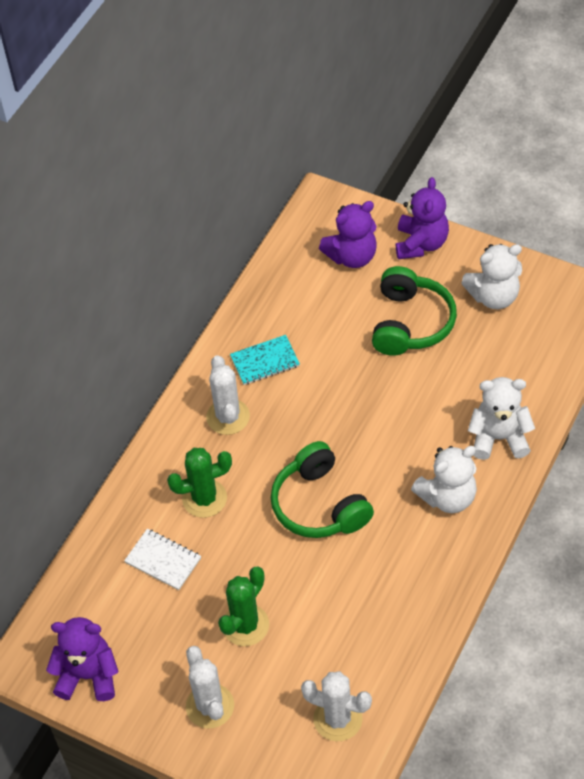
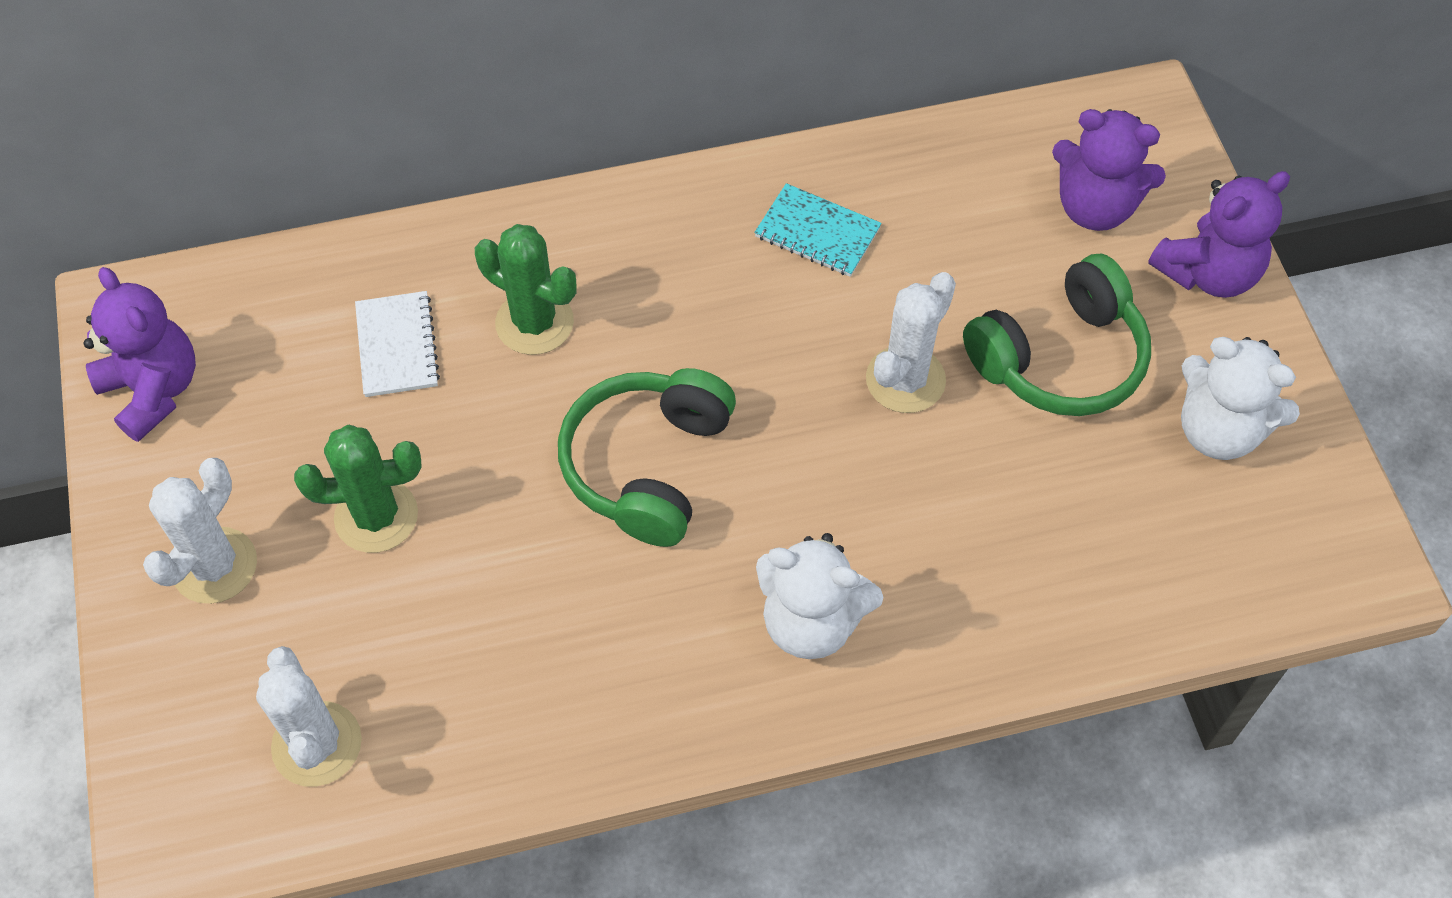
camera: 45 degrees right, 5 degrees up
(228, 417) = (687, 255): white cactus -> white cactus (905, 380)
(499, 438) = (979, 617): white teddy bear -> none

